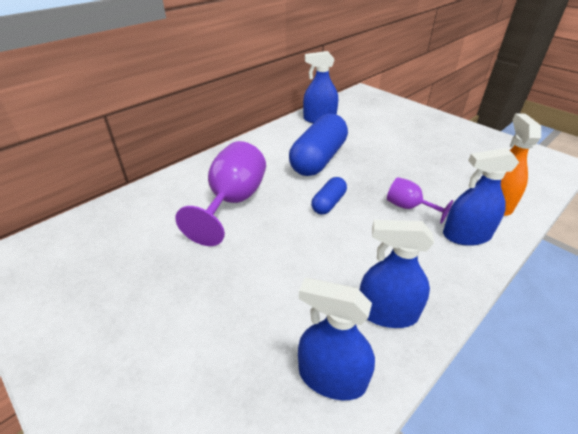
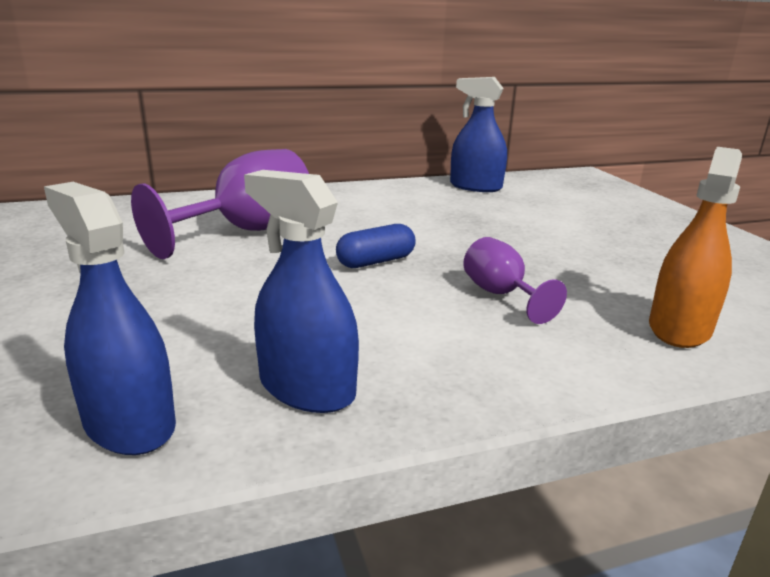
camera: 25 degrees right, 15 degrees down
(318, 159) = (420, 220): blue capsule -> none
(466, 235) = (567, 349): blue spray bottle -> none

